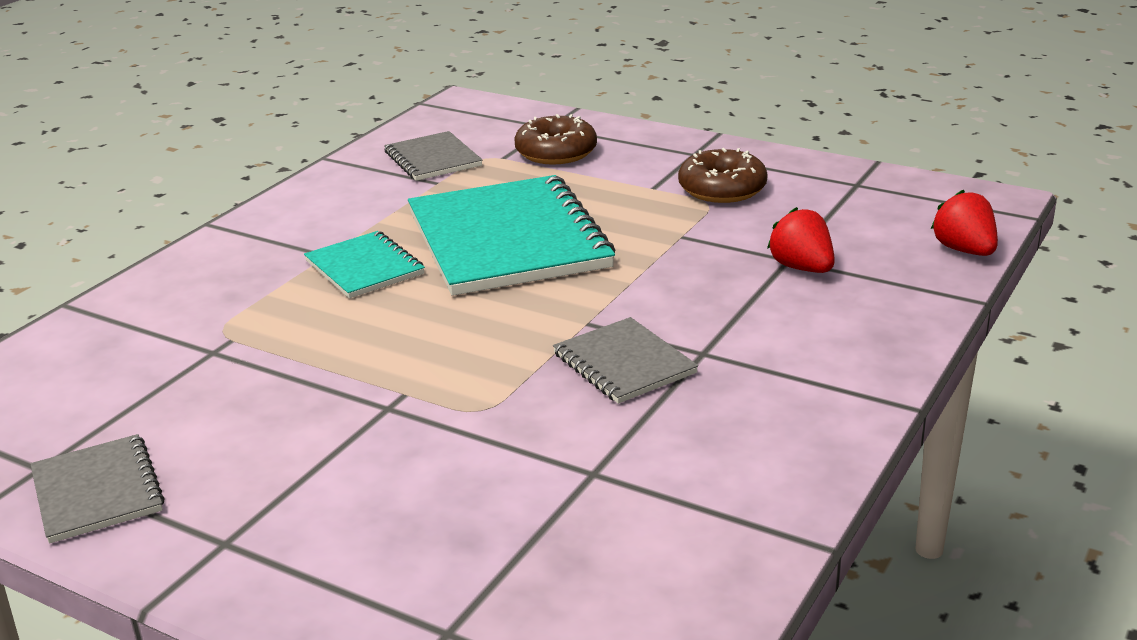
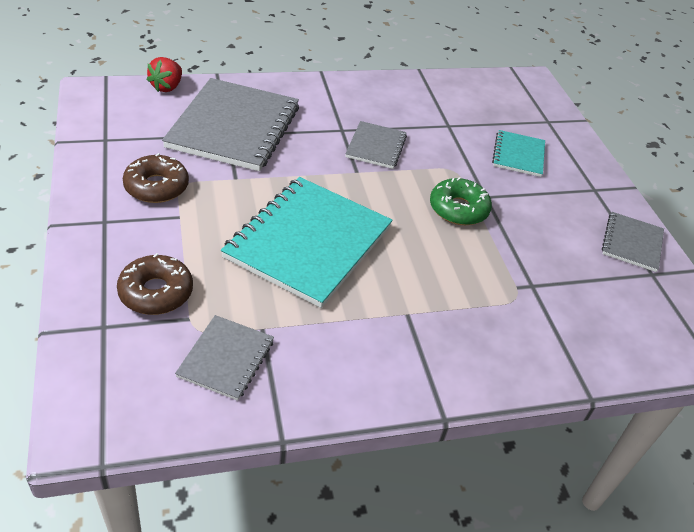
camera: 140 degrees left, 15 degrees up
(364, 268) = (401, 284): turquoise notebook -> turquoise notebook (518, 155)
(402, 367) = (458, 209): none -> green donut
(802, 268) = (234, 127): red strawberry -> grey notebook

